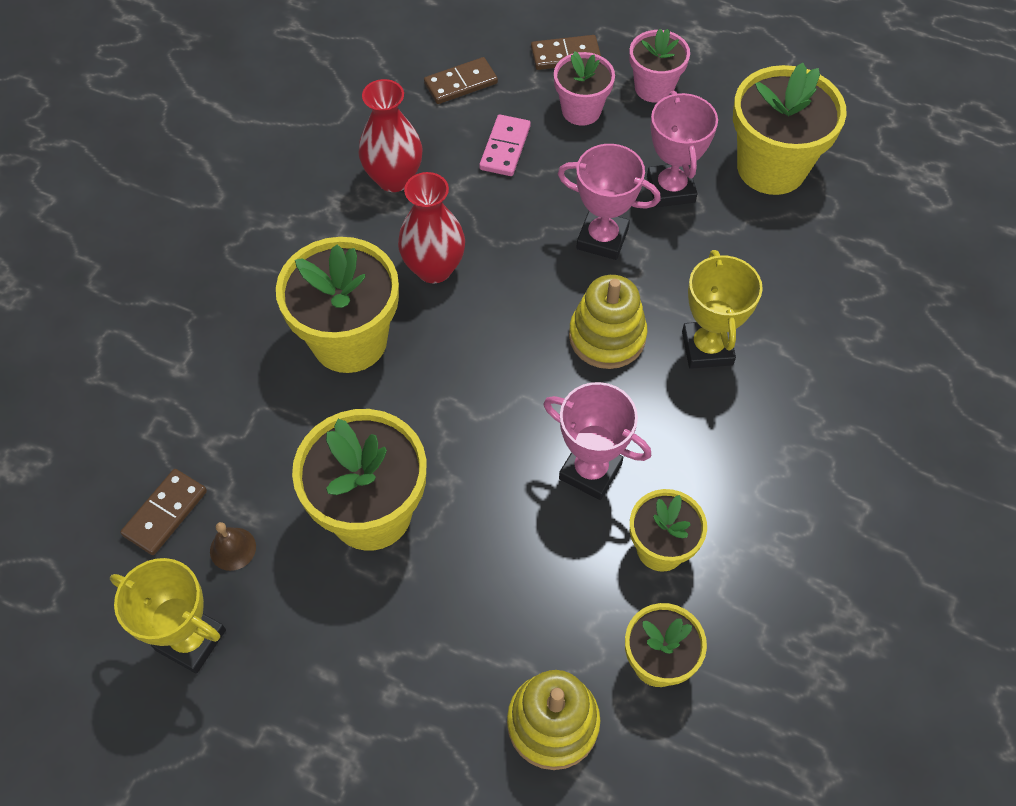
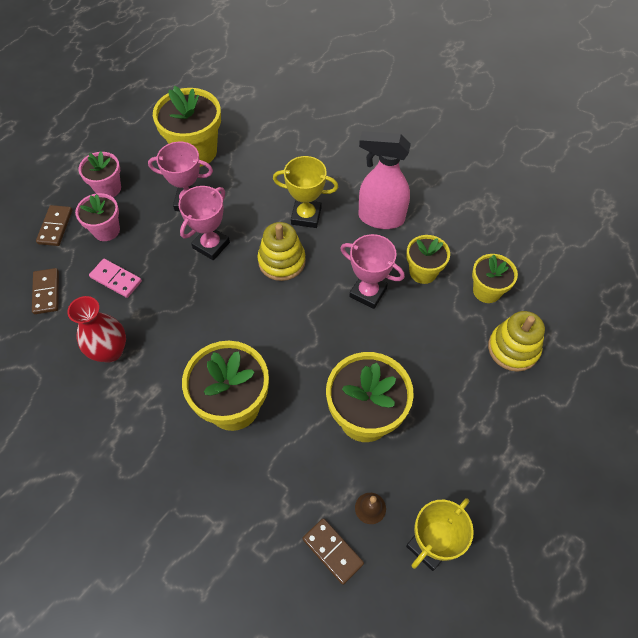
camera: 75 degrees left, 0 degrees up
(434, 268) = (196, 342): red vase -> none
(590, 471) = (368, 292): pink trophy -> pink trophy turned 75 degrees clockwise
(748, 459) = (380, 218): none -> pink spray bottle

